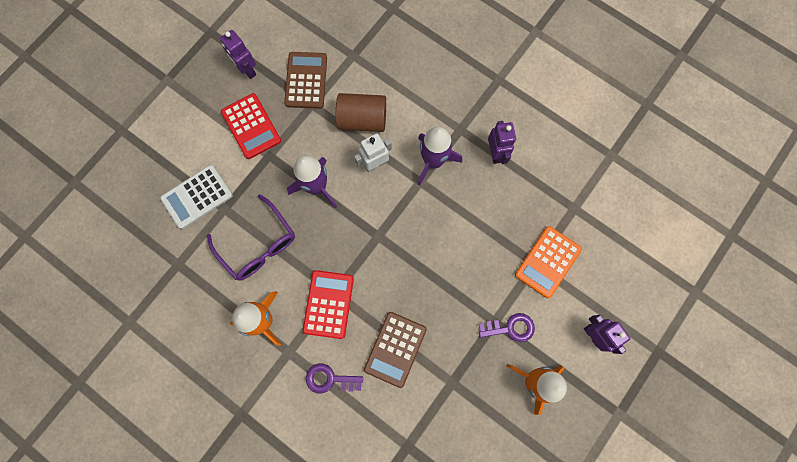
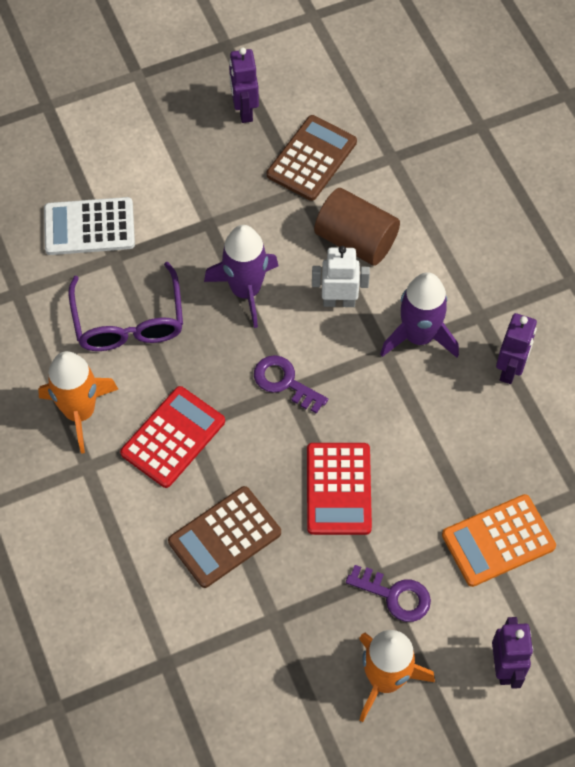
camera: 30 degrees right, 15 degrees down
(251, 126) = (208, 178): red calculator -> red calculator (339, 489)
(329, 379) = (118, 527): purple key -> purple key (284, 382)

